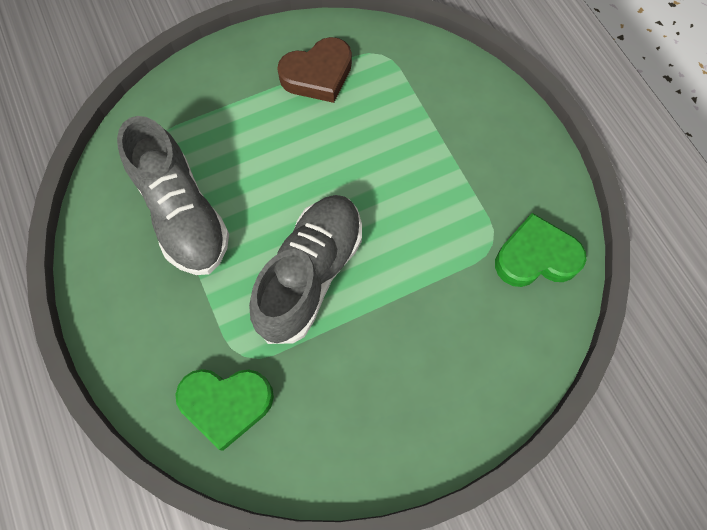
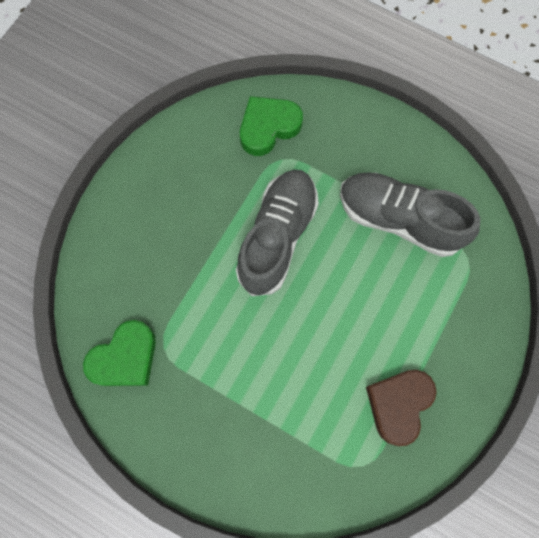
camera: 145 degrees right, 5 degrees up
(310, 274) = (277, 237): grey shoe -> grey shoe turned 150 degrees counterclockwise

